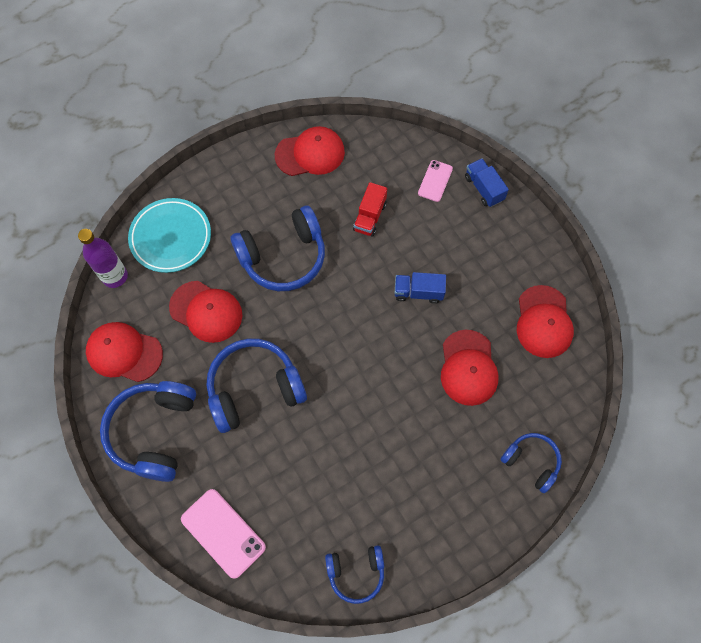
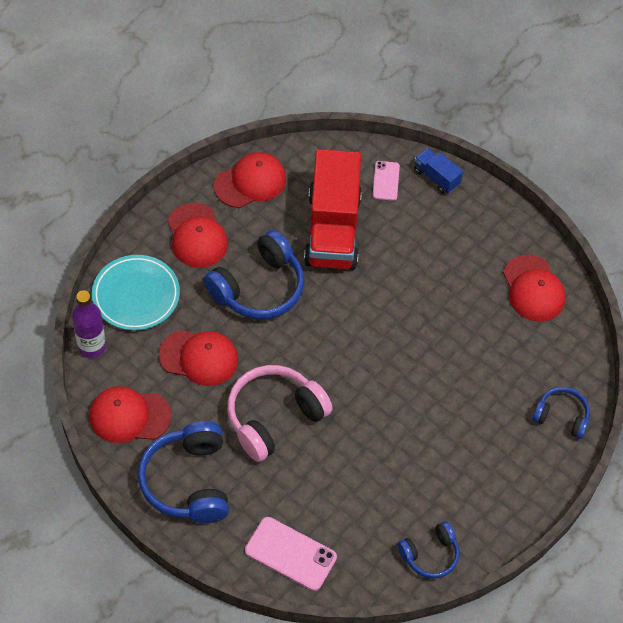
camera: 20 degrees left, 10 degrees down
(254, 389) = (274, 417): blue headphones -> pink headphones
(369, 217) = (332, 230): red truck -> red truck, size x2.24
(418, 292) = (404, 290): blue truck -> none
(468, 368) = (475, 347): red cap -> red cap (197, 236)

